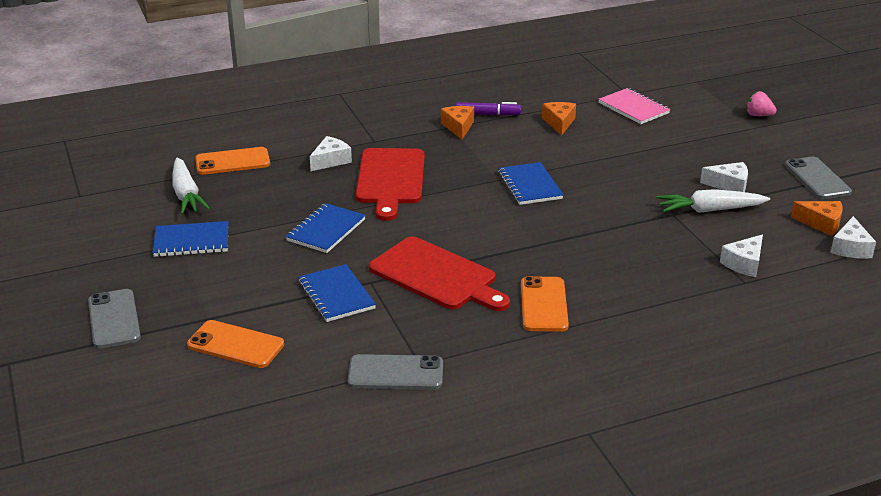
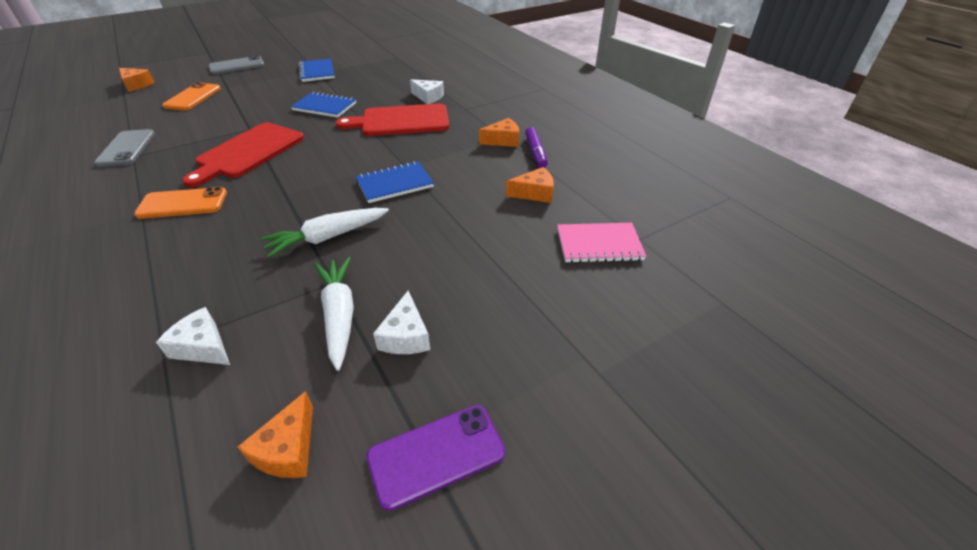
camera: 80 degrees right, 10 degrees up
(144, 416) = (136, 85): none -> orange cheese
(186, 194) = (375, 63): white carrot -> white carrot (328, 237)
(232, 162) = (421, 69): orange phone -> none
(336, 295) = (236, 119): blue notebook -> none
(633, 108) = (599, 244): pink notebook -> pink notebook turned 45 degrees clockwise
(758, 115) = (644, 378): pink strawberry -> none
(817, 178) = (436, 455): grey phone -> purple phone
(850, 248) = (204, 488): white cheese -> none

